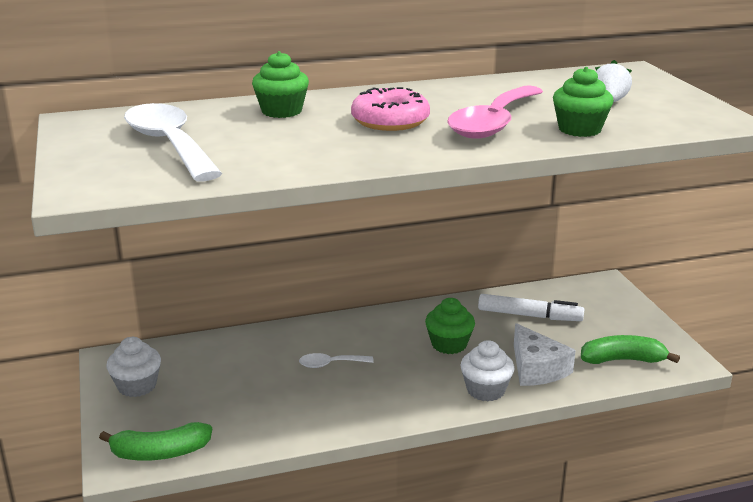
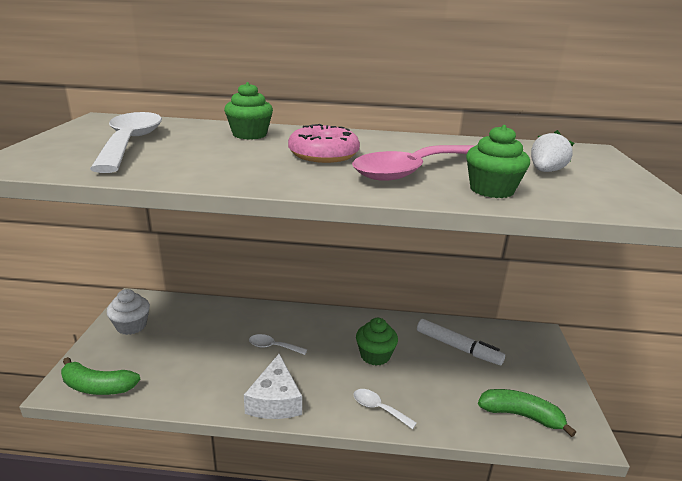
camera: 20 degrees right, 0 degrees up
(485, 390) = (378, 408): white cupcake -> white spoon
(536, 368) = (435, 400): white cheese -> white cheese (275, 400)

